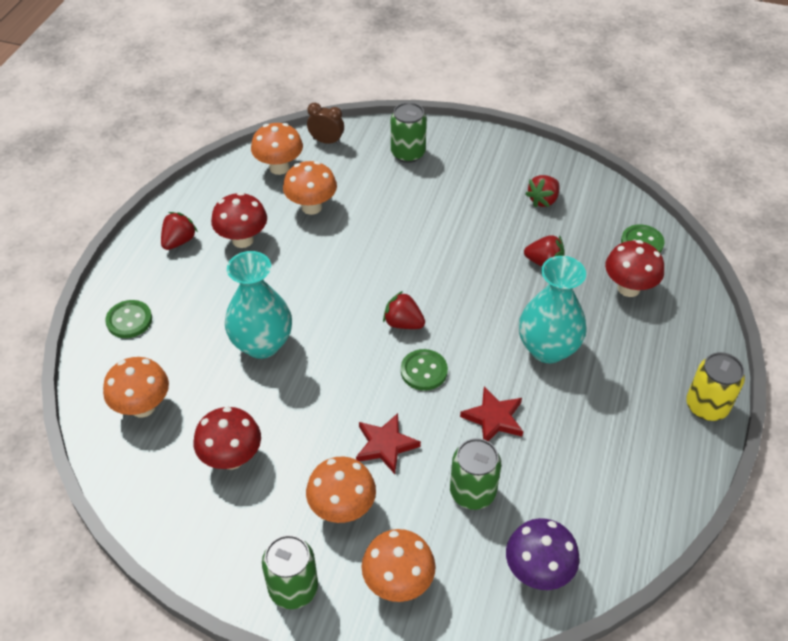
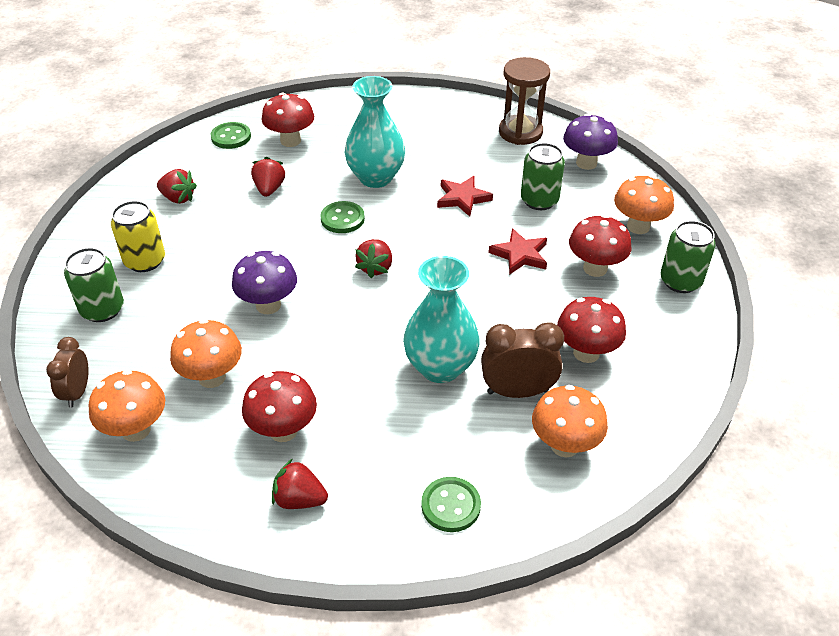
camera: 105 degrees left, 5 degrees down
(212, 391) = (517, 391): none -> brown clock
(342, 508) = (595, 268): orange mushroom -> red mushroom
(379, 245) = (268, 305): none -> purple mushroom
(424, 371) = (429, 245): green button -> green button (342, 219)
(619, 515) = (520, 132): none -> brown hourglass
(706, 406) = (404, 100): yellow can -> yellow can (145, 261)

